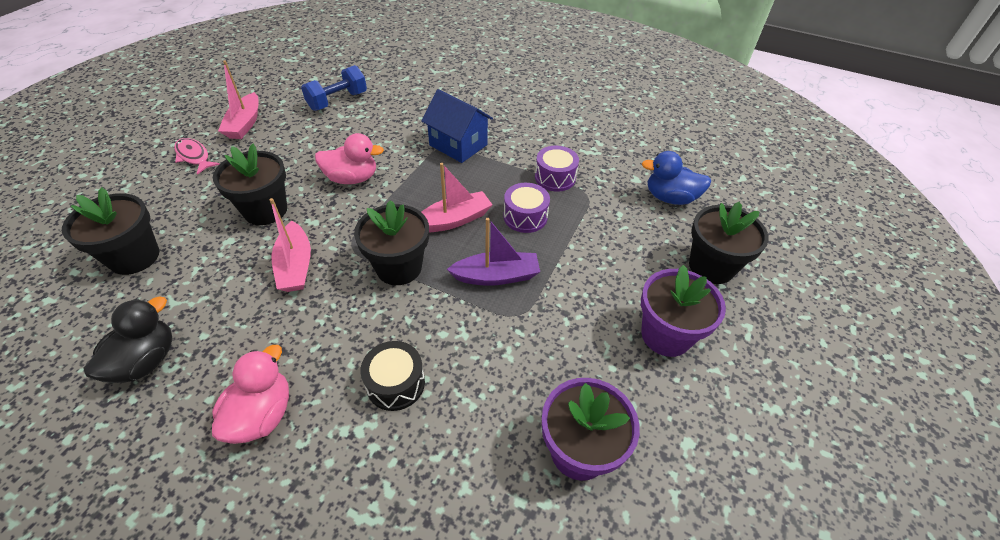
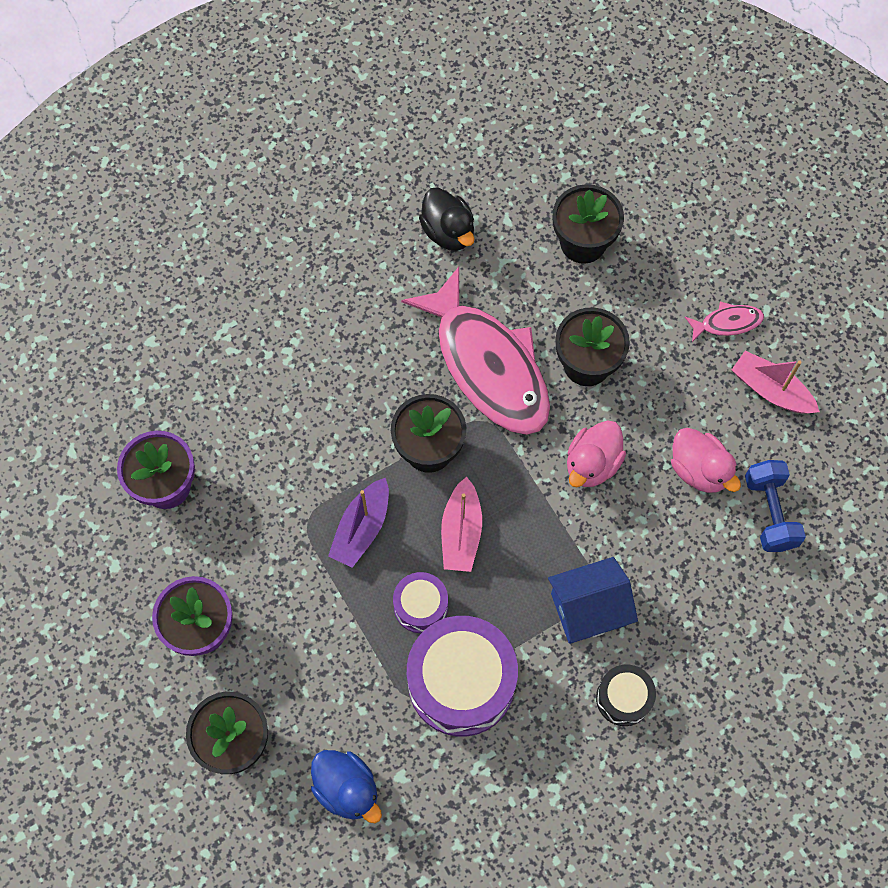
camera: 125 degrees right, 20 degrees up
(262, 415) = (344, 294): pink duck -> pink duck (699, 470)
(295, 266) = (488, 365): pink boat -> pink fish
(395, 383) = (308, 391): black drum -> black drum (623, 698)
(555, 177) = (461, 682): purple drum -> purple drum, size x1.94
(670, 198) = (347, 789): blue duck -> blue duck turned 90 degrees clockwise

